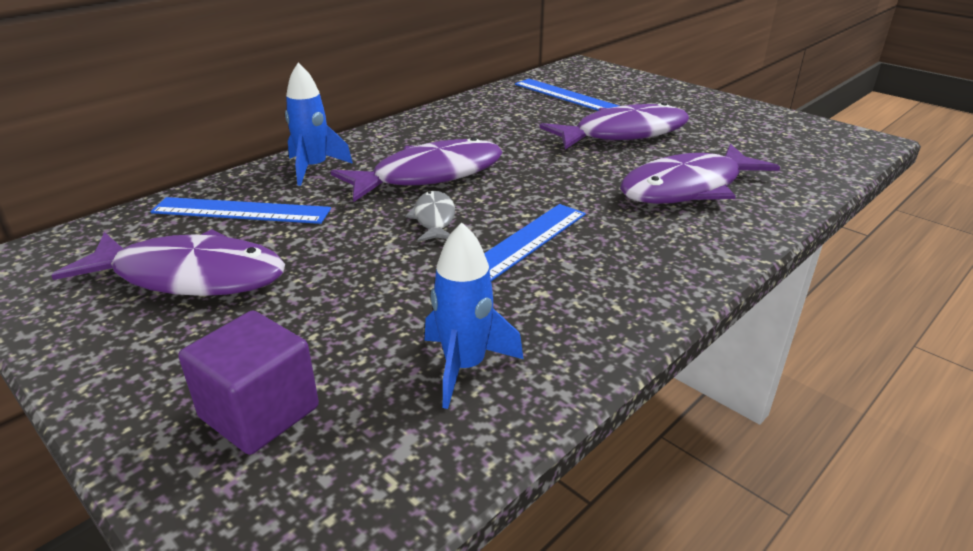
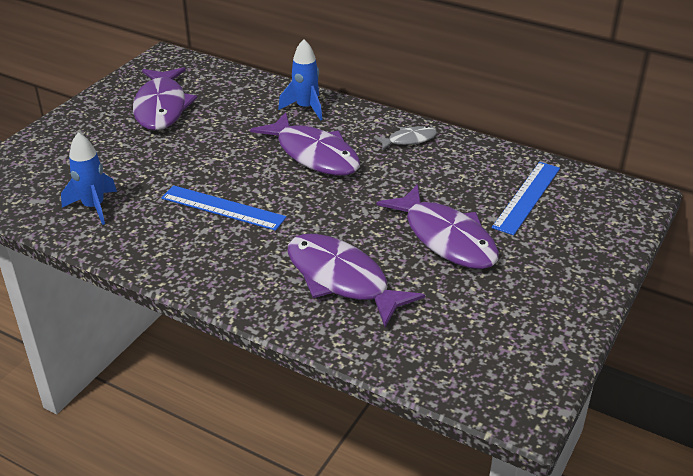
camera: 75 degrees right, 5 degrees up
(241, 211) = (237, 100): blue ruler -> none
(259, 412) = (57, 158): purple cube -> none
(434, 219) = (249, 169): grey fish -> grey fish (409, 140)

